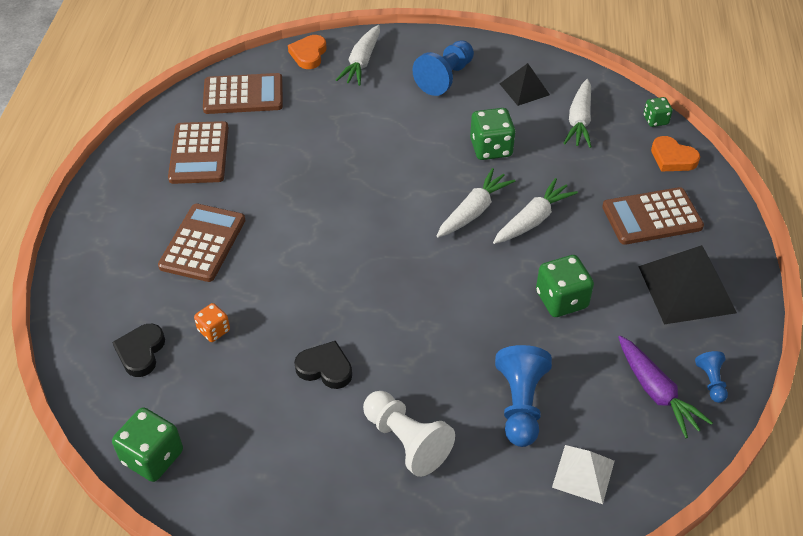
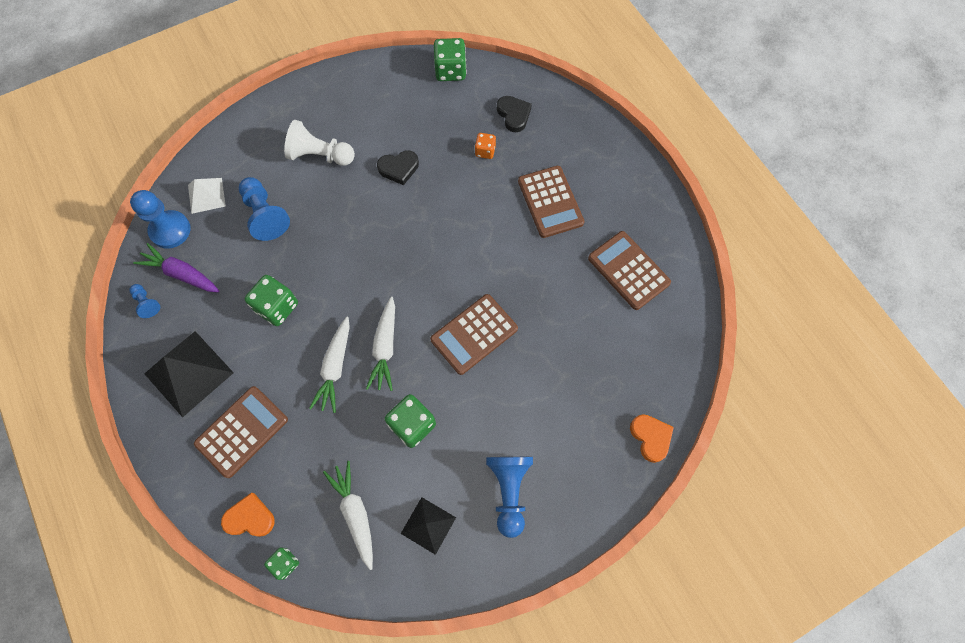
camera: 145 degrees right, 20 degrees up
(243, 95) = (656, 350): brown calculator -> brown calculator (474, 334)
(362, 62) = (597, 460): white carrot -> none
(651, 453) = (170, 230): none -> blue pawn

